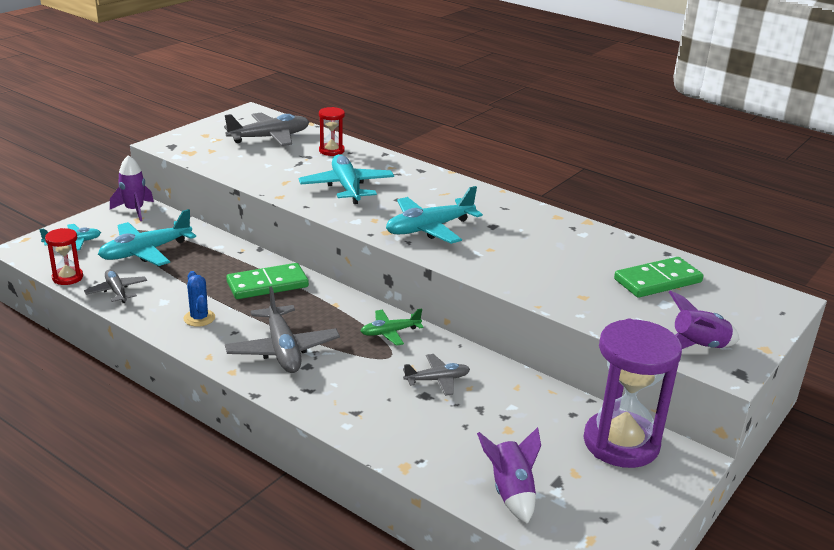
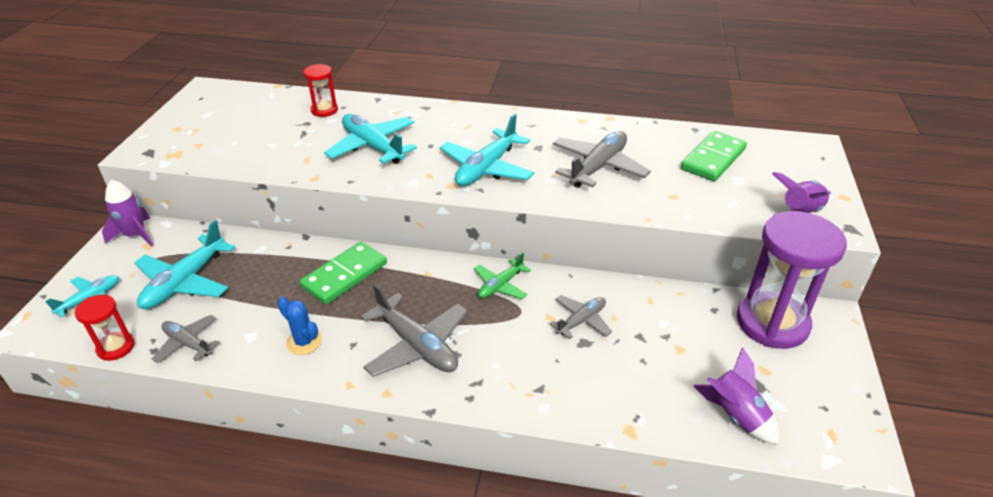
camera: 25 degrees left, 10 degrees up
(269, 137) = (249, 112): grey plane -> grey plane (598, 167)

